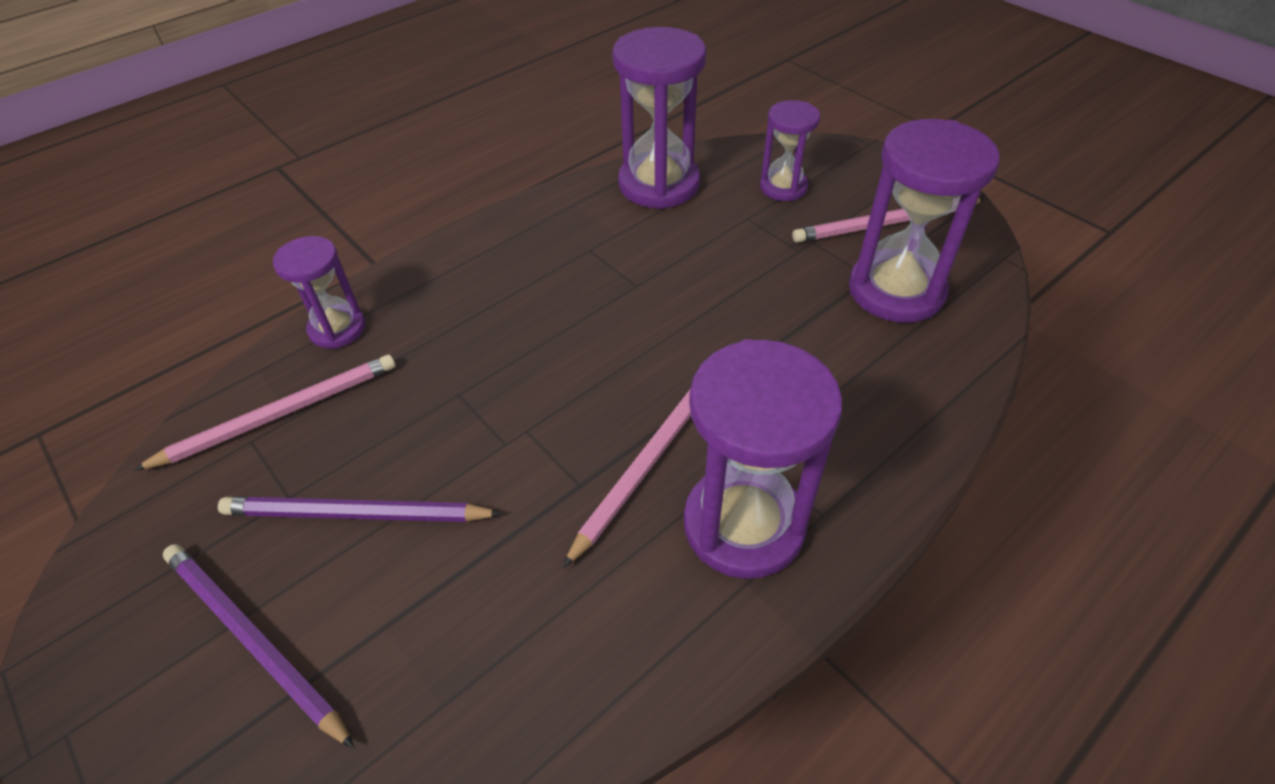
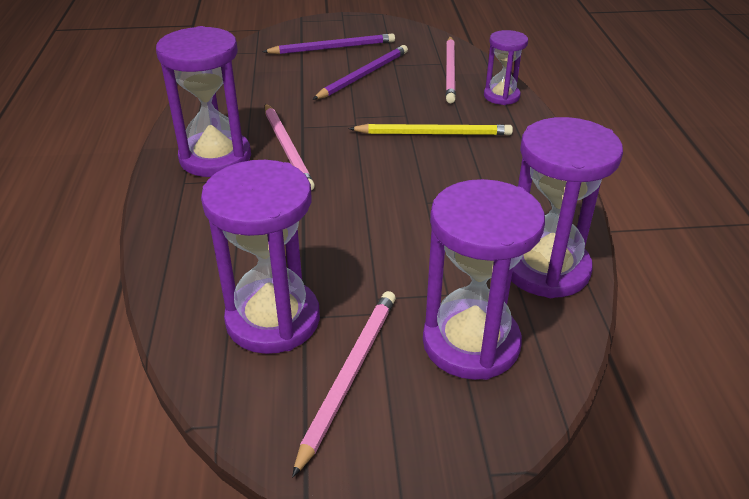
camera: 125 degrees right, 10 degrees down
(489, 343) = (434, 133): none -> yellow pencil
(783, 187) = (471, 343): purple hourglass -> purple hourglass, size x1.73

